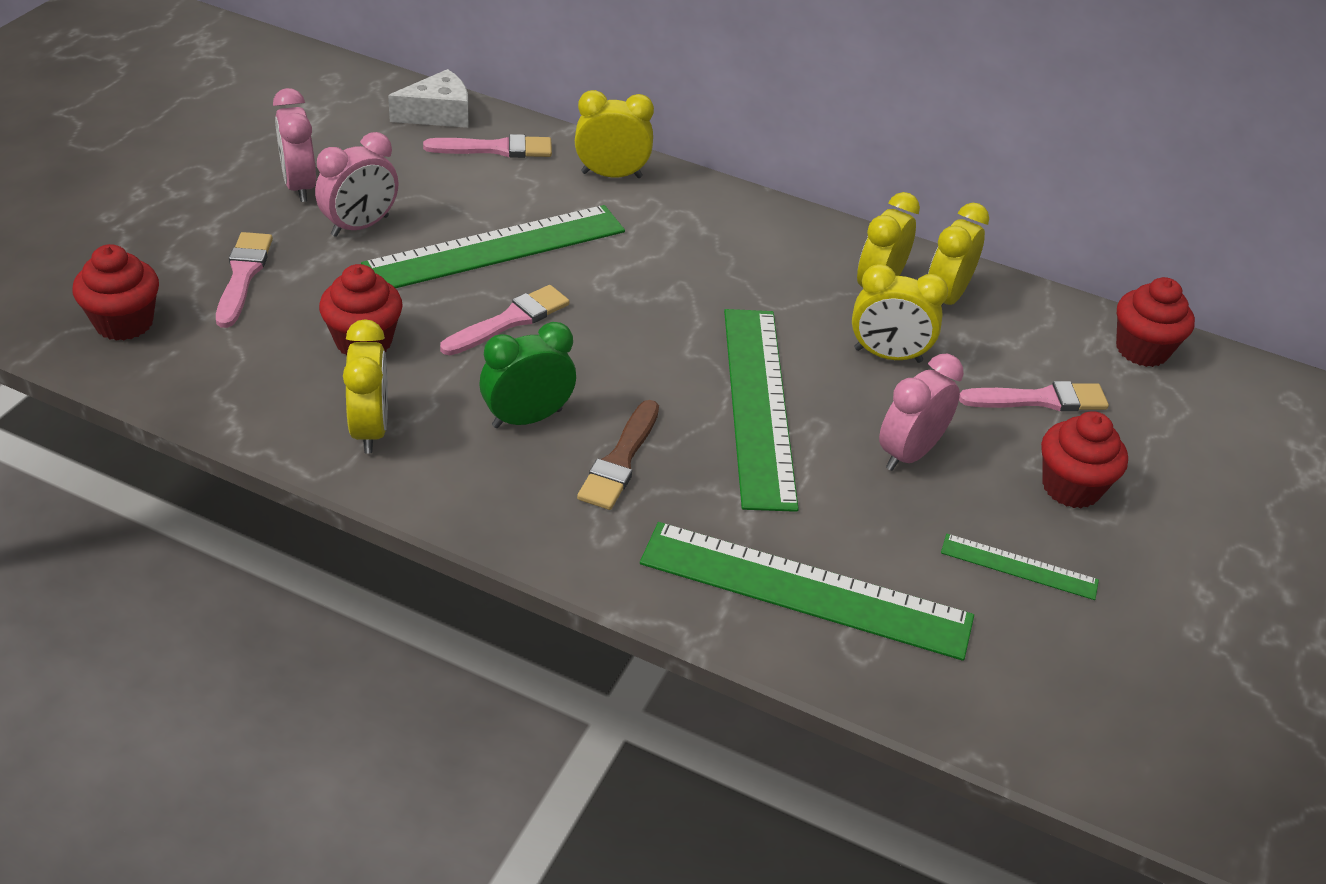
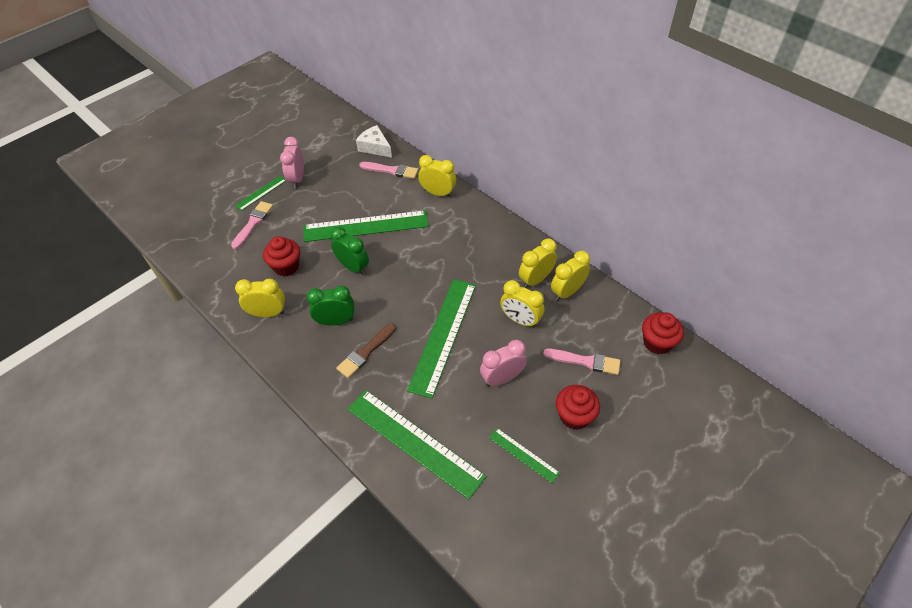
camera: 25 degrees right, 10 degrees up
(124, 323) = (196, 239): red cupcake -> none
(230, 220) = (261, 193): none -> green ruler
(360, 226) = (313, 205): pink clock -> none
(370, 429) = (268, 313): yellow clock -> yellow clock turned 105 degrees counterclockwise
(438, 114) = (375, 147): white cheese -> white cheese turned 135 degrees counterclockwise
(510, 321) = (353, 267): pink brush -> green clock

